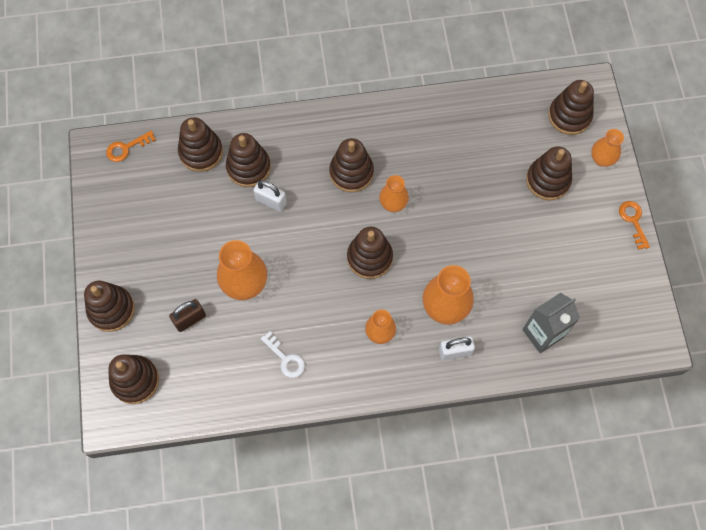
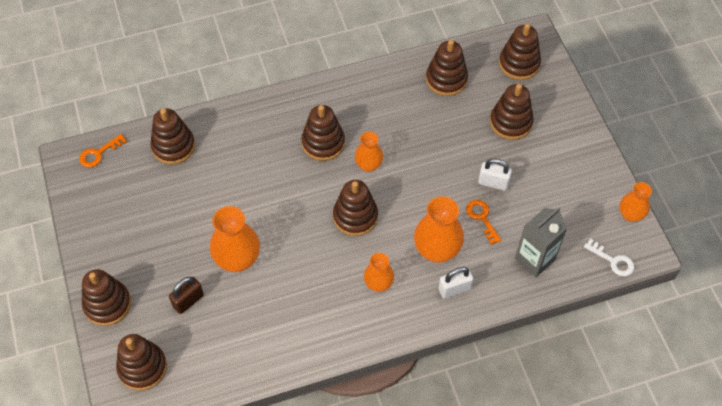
camera: 10 degrees left, 10 degrees down
(248, 167) = (222, 153): brown stacking toy -> brown stacking toy (446, 79)
(271, 201) = (250, 180): white padlock -> white padlock (493, 183)
(286, 358) = (290, 322): white key -> white key (613, 260)
(601, 159) = (557, 96): orange vase -> orange vase (630, 214)
(633, 221) = (598, 146): orange key -> orange key (482, 218)

